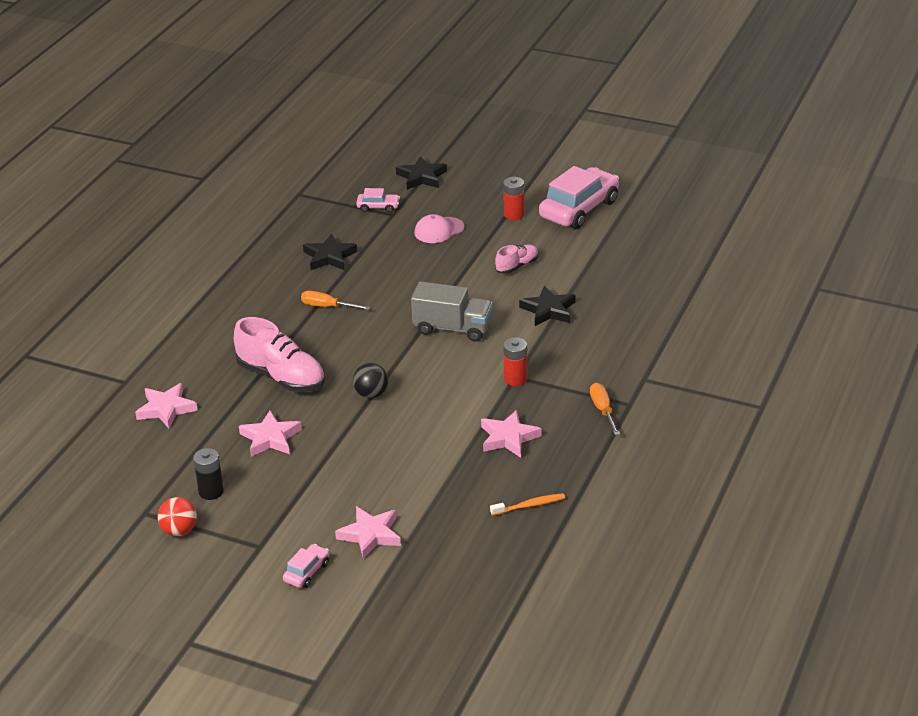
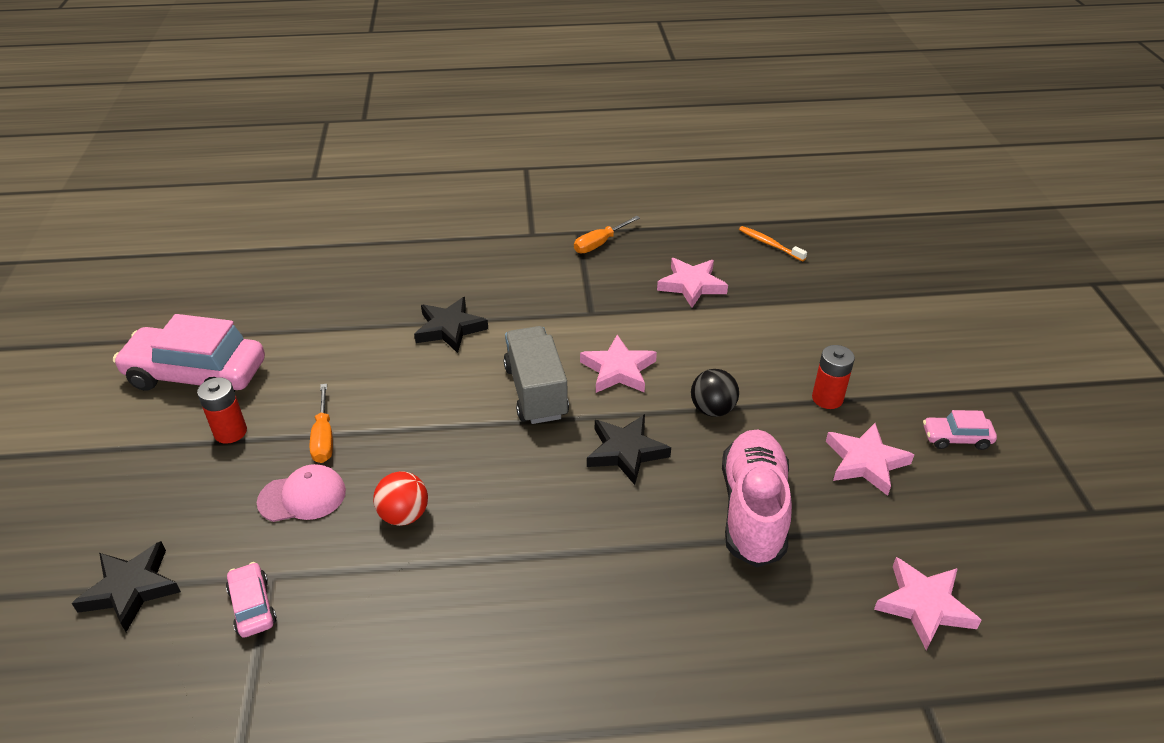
camera: 120 degrees left, 5 degrees up
(179, 530) = (1075, 463): red ball -> red ball (404, 515)
(211, 491) = (996, 469): black battery -> none
(306, 572) = (1001, 341): pink car -> pink car (956, 438)
(327, 307) = (568, 538): orange screwdriver -> orange screwdriver (324, 437)
(329, 257) = (435, 601): black star -> black star (626, 452)
(370, 535) = (910, 321): pink star -> pink star (618, 370)
(439, 230) = (302, 497): pink cap -> pink cap turned 45 degrees counterclockwise
(515, 379) = (595, 311): red battery -> red battery (827, 398)
(517, 266) = (365, 384): pink shoe -> none

